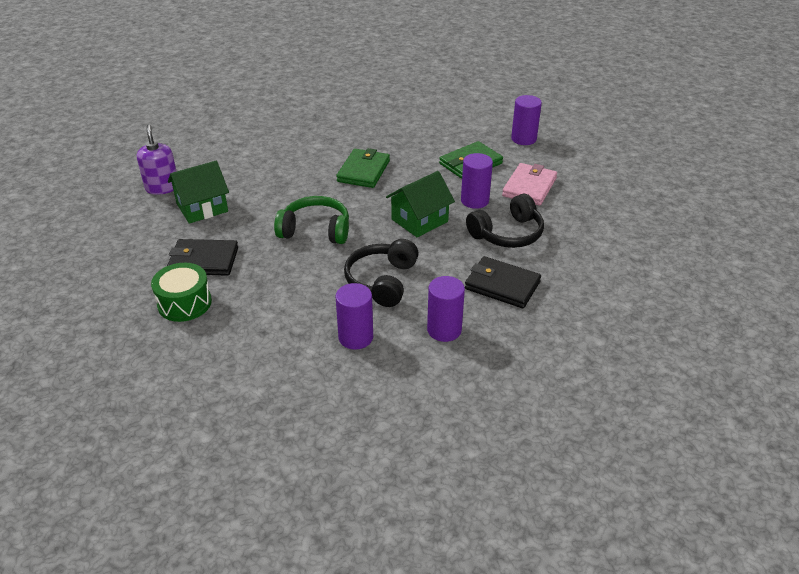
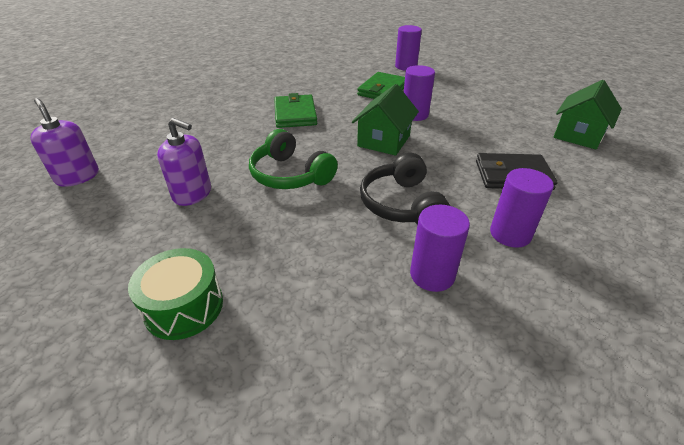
camera: 25 degrees left, 0 degrees up
(202, 208) = (141, 185): green house -> green house (578, 135)
(203, 261) = (179, 243): black wallet -> none
(233, 225) = (192, 194): none -> purple soap dispenser
(315, 230) = (290, 175): green headphones -> green headphones turned 120 degrees counterclockwise
(507, 234) = (468, 133): black headphones -> none
(529, 187) = (446, 96): pink wallet -> none

